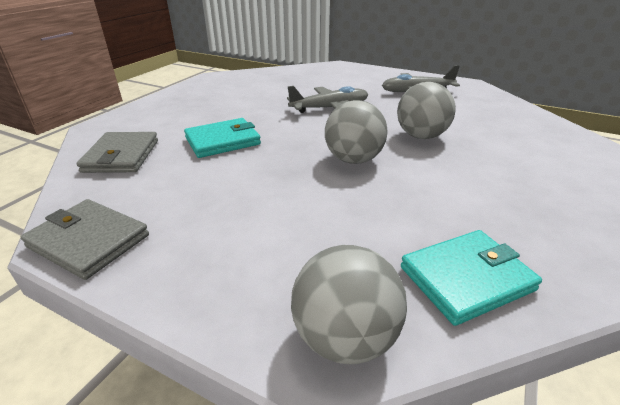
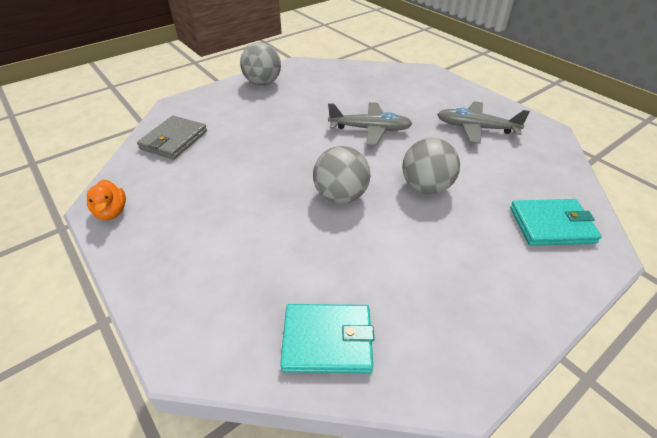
camera: 25 degrees right, 10 degrees up
(88, 241) = (112, 212): grey wallet -> orange duck
(223, 141) = (253, 145): turquoise wallet -> turquoise wallet (551, 225)
(345, 337) = (207, 347): grey ball -> grey ball (263, 83)

